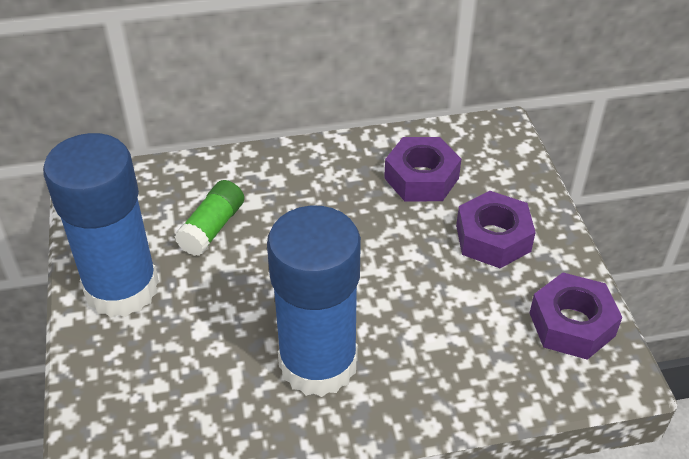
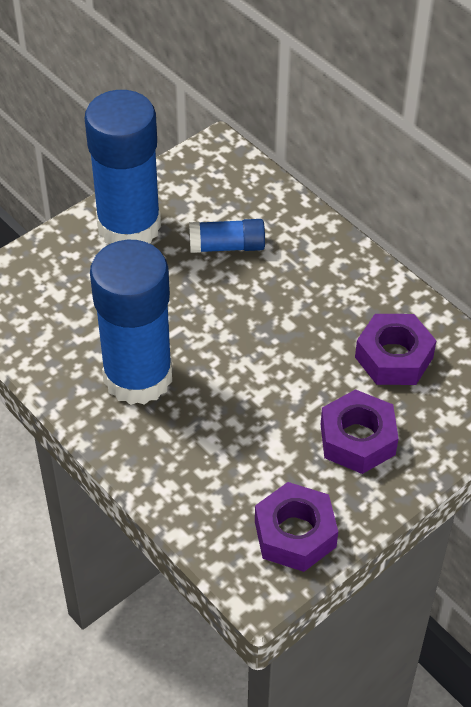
camera: 60 degrees right, 5 degrees up
(212, 228) = (227, 246): green glue stick -> blue glue stick

